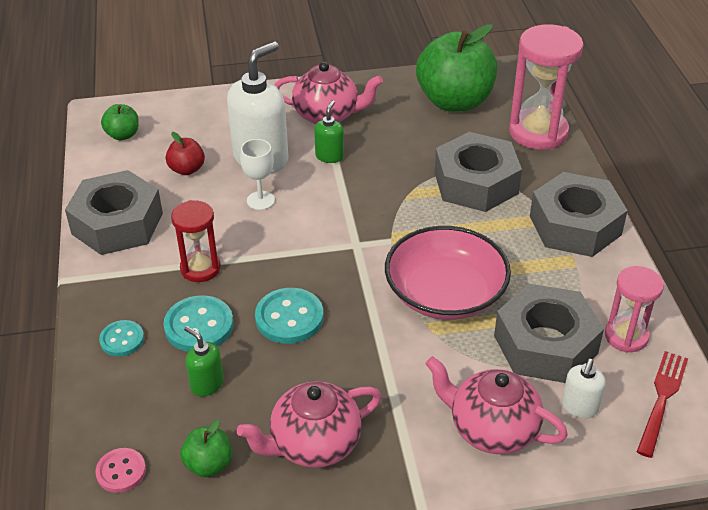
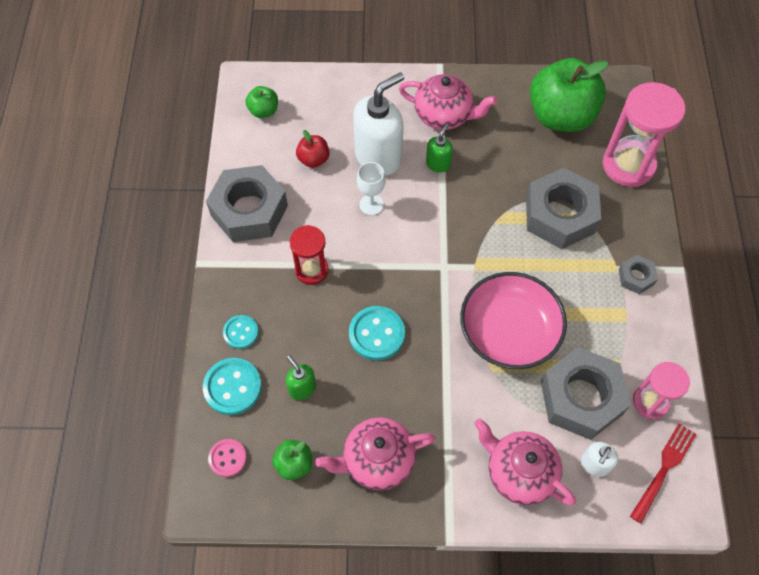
camera: 10 degrees right, 20 degrees up
(199, 326) = (303, 329): turquoise button -> turquoise button (232, 387)
(575, 225) = (636, 277): grey nut -> grey nut, size x0.47

